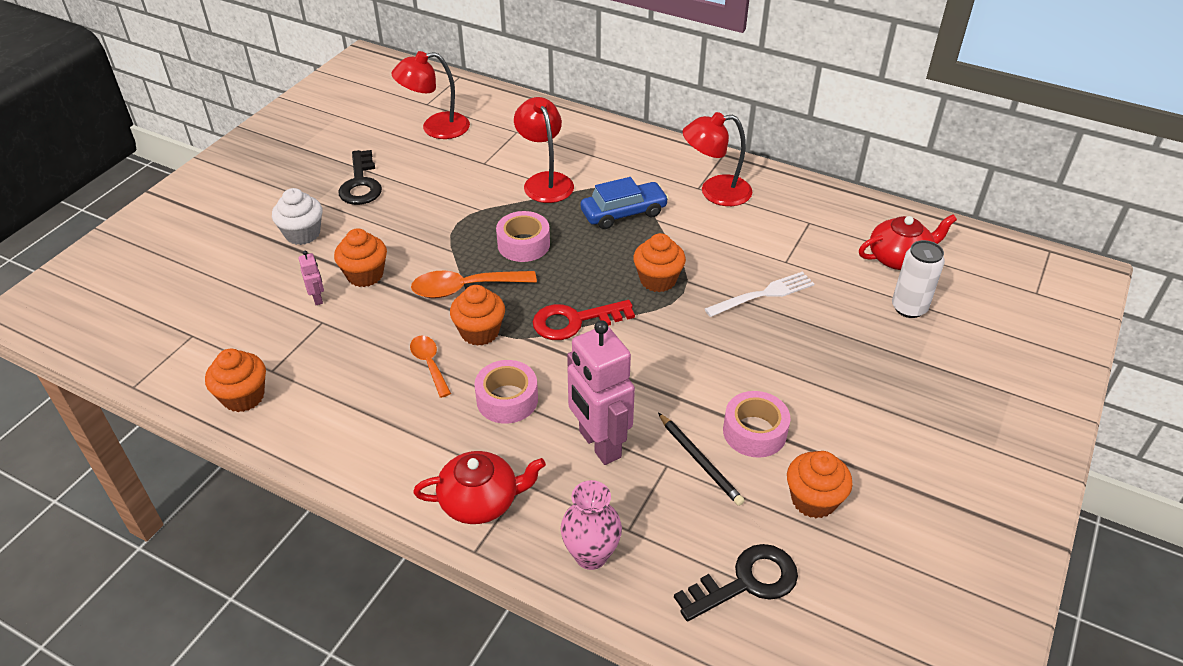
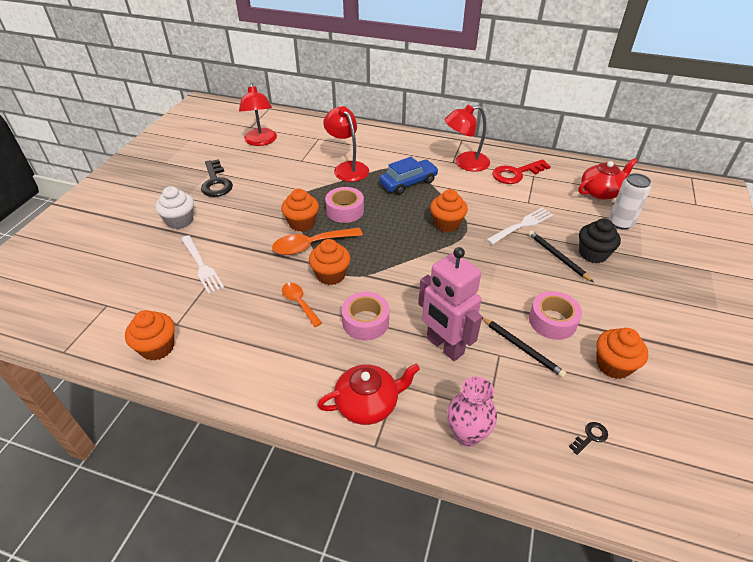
camera: 10 degrees left, 0 degrees up
(317, 298) = (201, 265): pink robot -> white fork
(365, 275) = (234, 244): orange cupcake -> orange cupcake (302, 223)
(435, 128) = (261, 141): red lamp -> red lamp turned 75 degrees counterclockwise
(574, 321) = (397, 259): red key -> red key (516, 174)
(746, 582) = (590, 437): black key -> black key, size x0.46
(796, 346) = (557, 257): none -> black pencil
(849, 348) = (593, 254): none -> black cupcake

